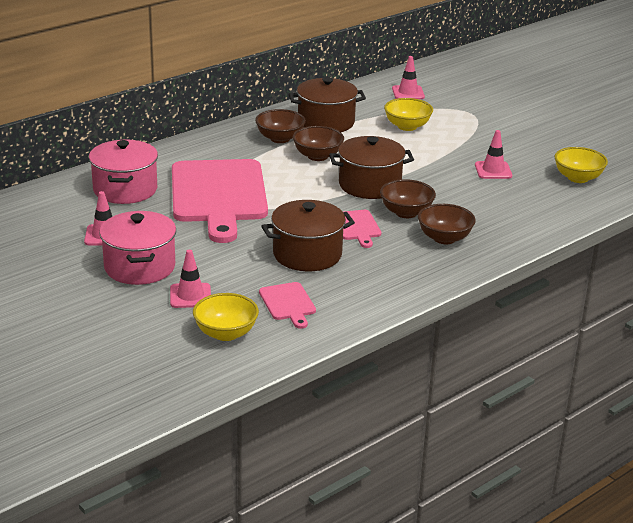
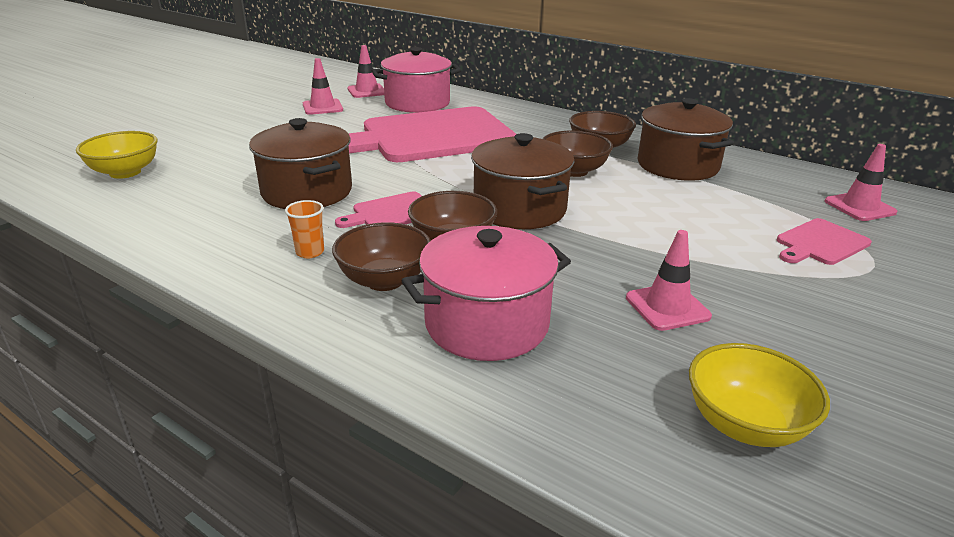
camera: 75 degrees right, 0 degrees up
(139, 267) = (264, 125): pink pot -> pink pot (487, 324)
(190, 296) = (206, 149): pink traffic cone -> pink traffic cone (367, 91)
(288, 303) = (186, 194): pink cutting board -> pink cutting board (820, 243)
(402, 258) = (310, 252): none -> orange cup
(407, 126) = (739, 217): yellow bowl -> none

